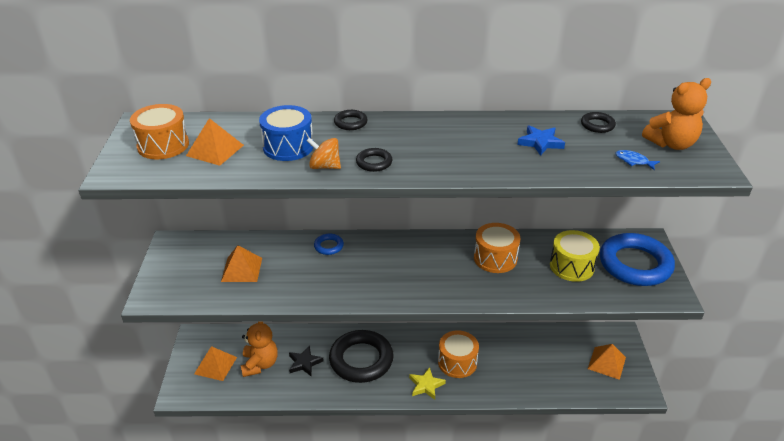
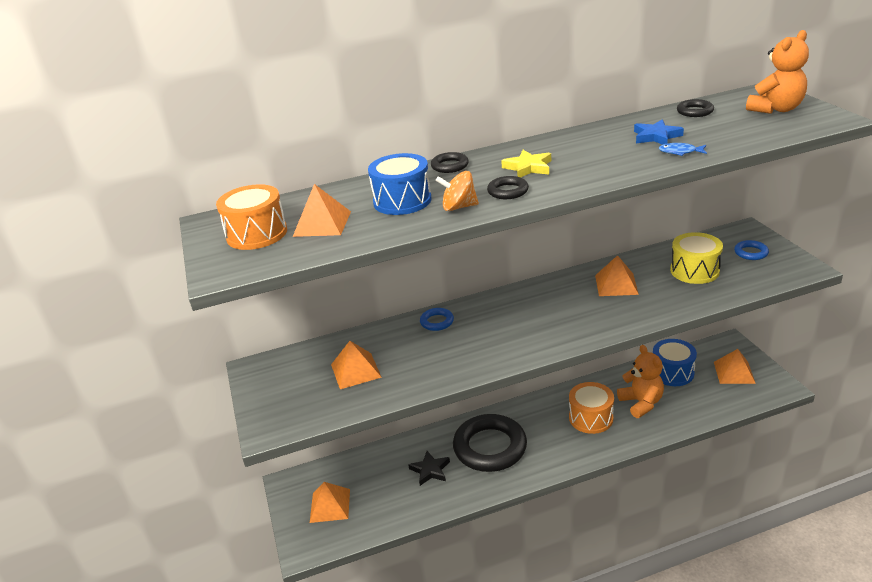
camera: 15 degrees left, 5 degrees down
(260, 364) = (381, 488): orange teddy bear -> orange teddy bear (641, 403)
(426, 385) = (573, 450): yellow star -> yellow star (528, 167)
(495, 258) = (616, 284): orange drum -> orange pyramid
(552, 345) = (672, 372): none -> blue drum
(633, 161) = (756, 129): blue fish -> blue fish (680, 152)
(635, 264) = (751, 253): blue ring -> blue ring, size x0.43

